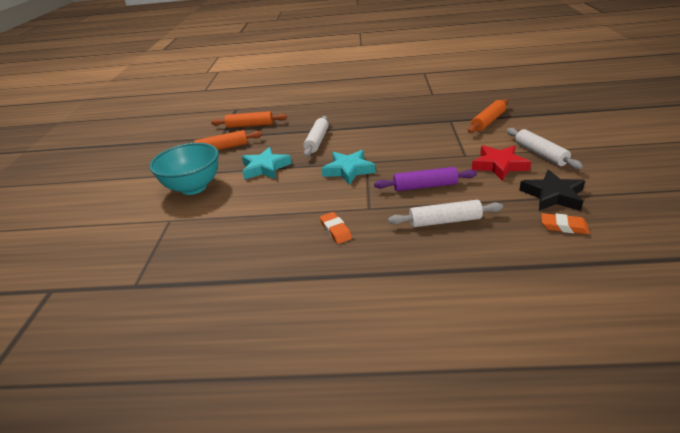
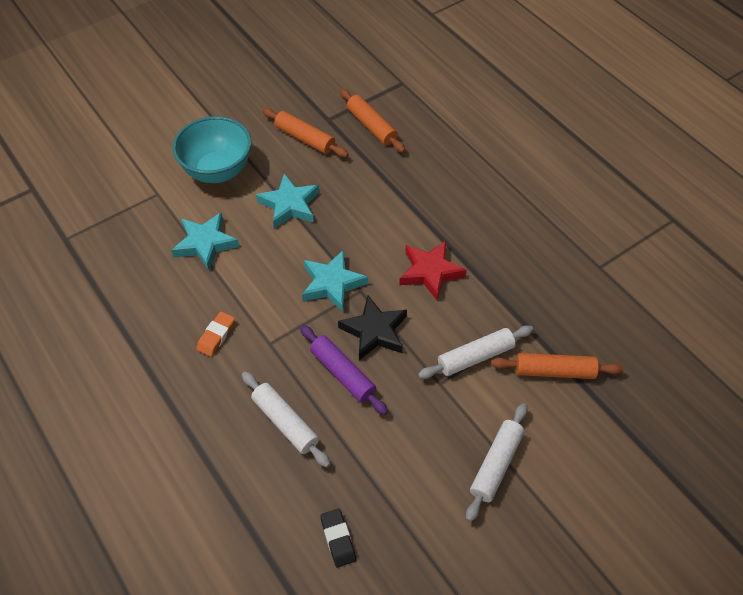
camera: 50 degrees right, 20 degrees up
(247, 211) = (205, 244): none -> turquoise star
(317, 141) = (377, 215): white rolling pin -> white rolling pin (475, 357)
(499, 165) = (437, 429): red star -> red star (430, 272)
(553, 195) = (398, 509): black star -> black star (374, 331)
(564, 227) = (338, 539): orange eraser -> black eraser

